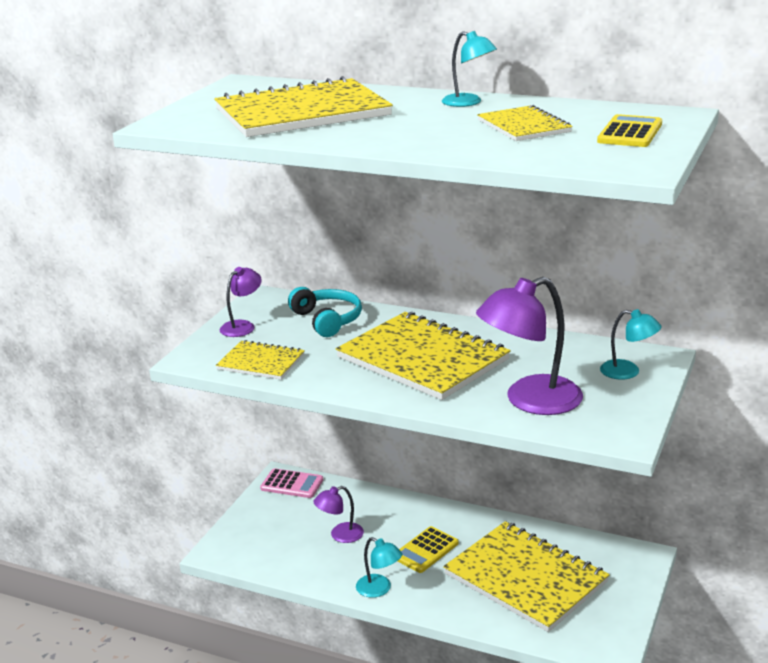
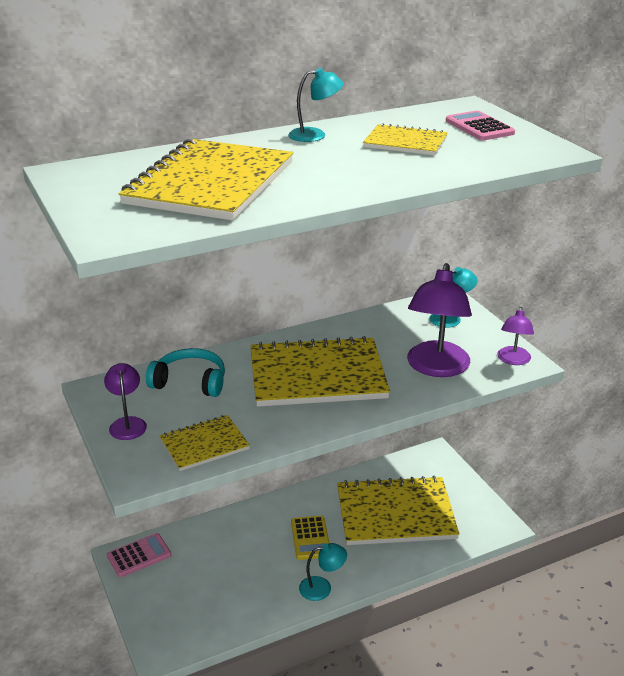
camera: 50 degrees left, 5 degrees up
(340, 535) = (237, 569): purple lamp -> purple lamp (513, 360)
(630, 133) = (479, 127): yellow calculator -> pink calculator

